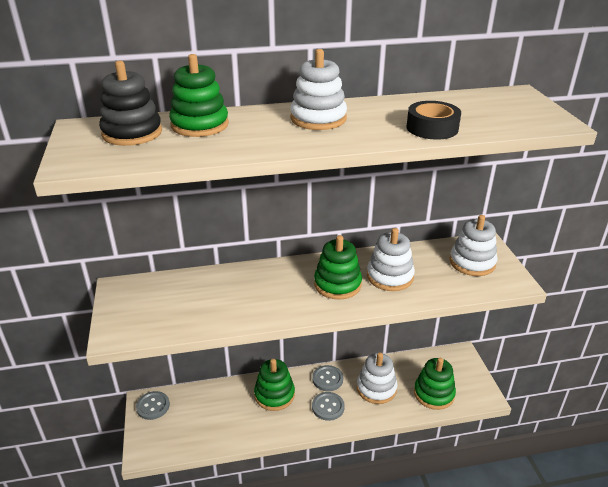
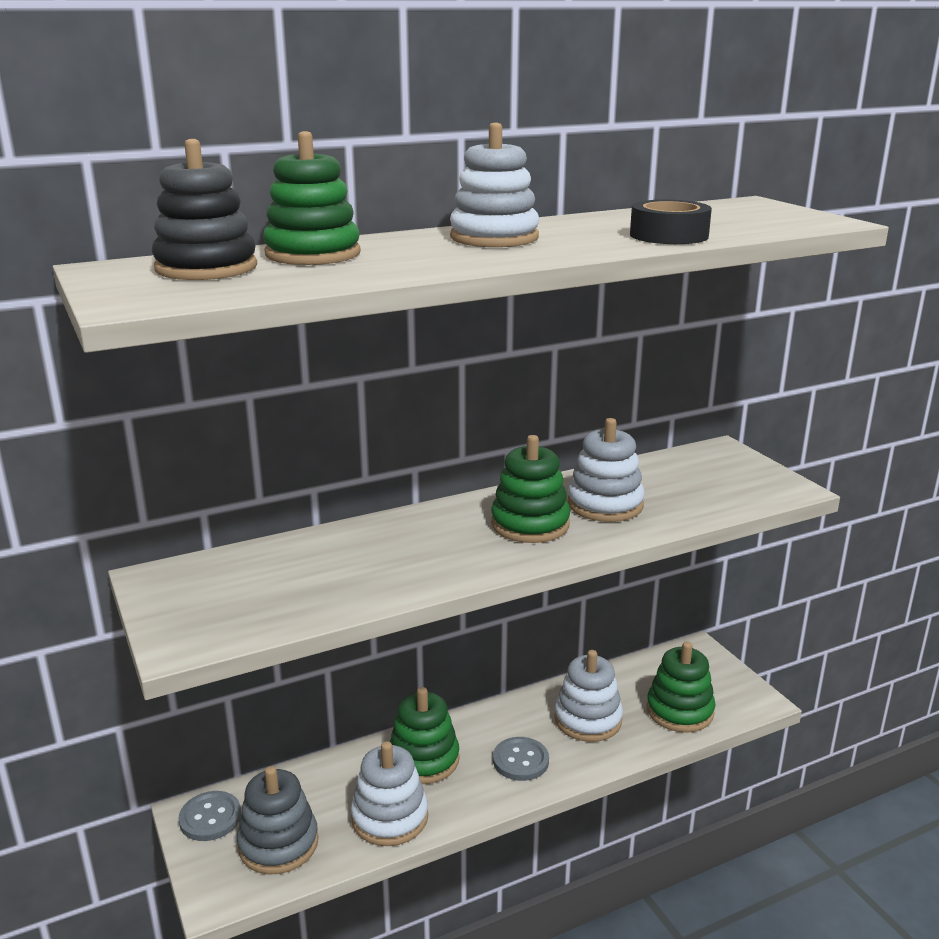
camera: 15 degrees left, 10 degrees down
(182, 429) = (278, 844): none -> grey stacking toy
(327, 379) = (504, 720): grey button -> none
(472, 262) = (716, 473): white stacking toy -> white stacking toy (390, 817)

